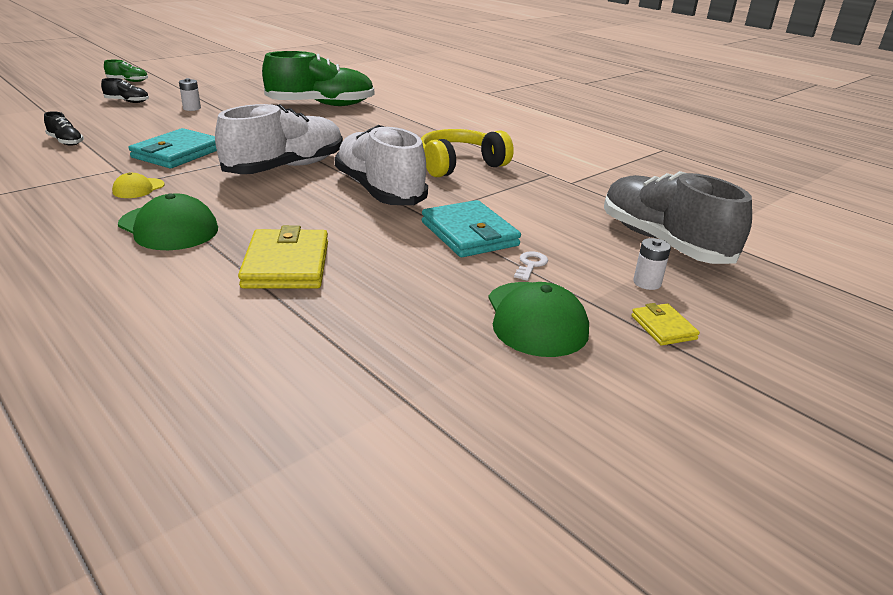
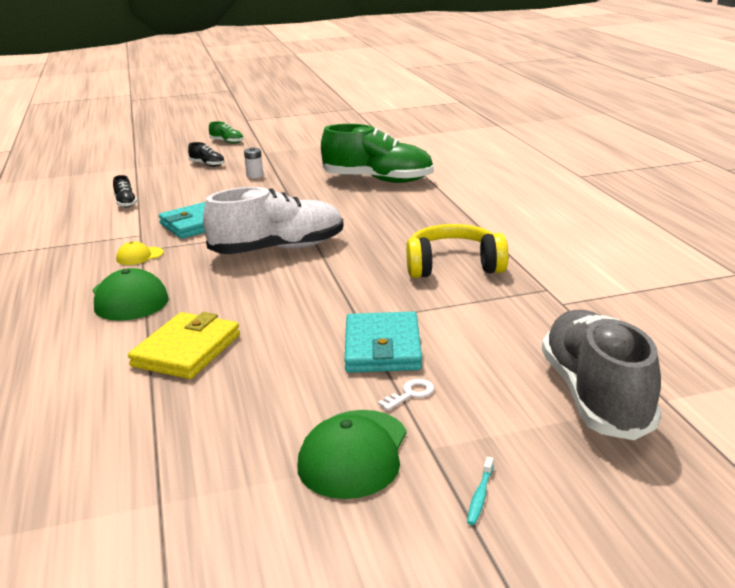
camera: 30 degrees right, 5 degrees down
(379, 191) = (341, 286): white shoe -> none
(647, 283) = (519, 441): white battery -> none
(663, 327) = (480, 496): yellow wallet -> turquoise toothbrush

